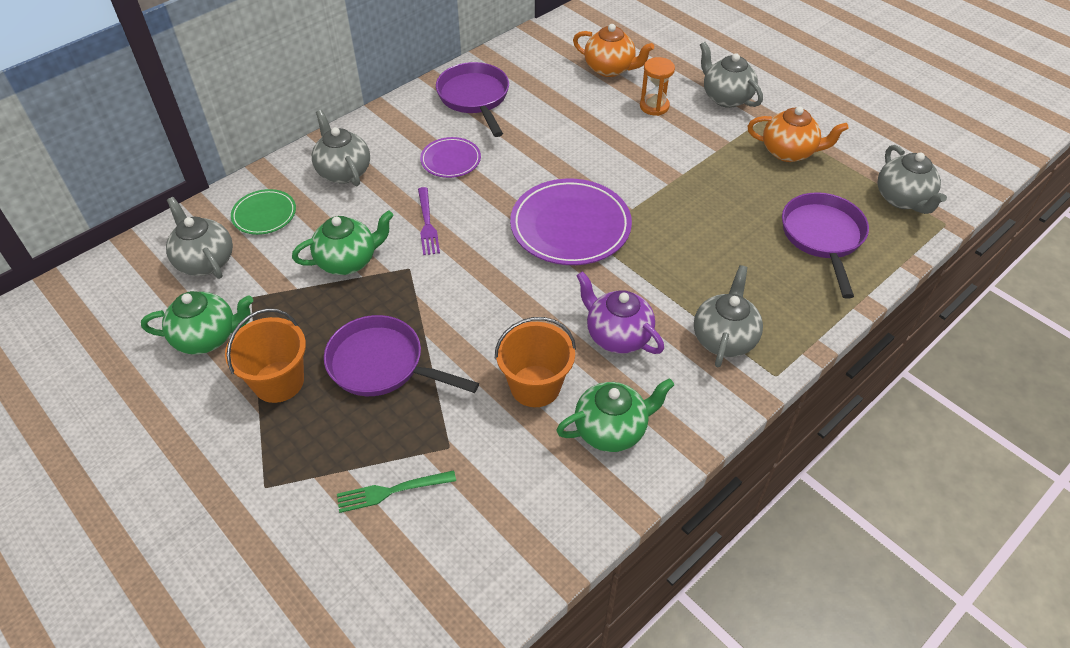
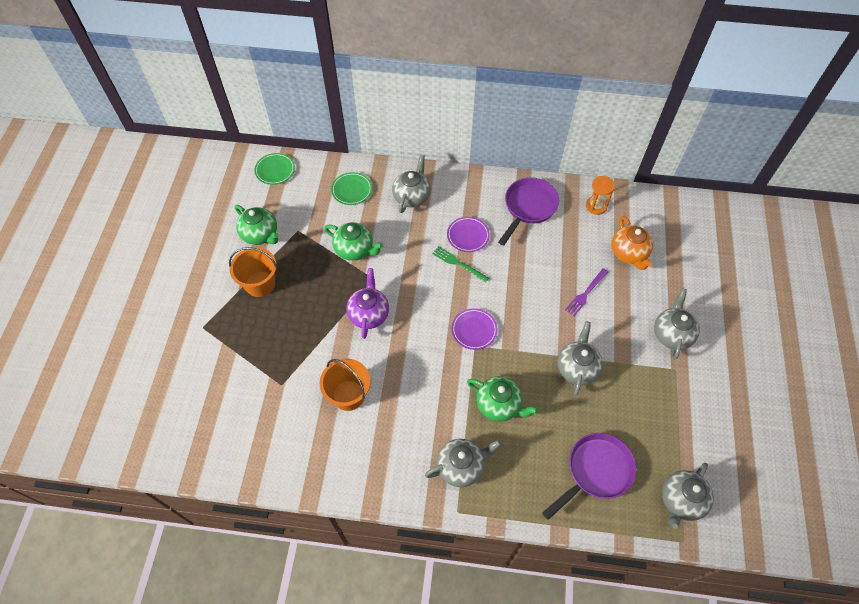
camera: 50 degrees right, 10 degrees up
(134, 266) = (275, 170): none -> green plate
(205, 261) = (302, 193): grey teapot -> grey teapot (577, 368)
(382, 364) = (305, 317): purple pan -> none
(391, 491) = (238, 380): green fork -> green fork (458, 263)
(427, 224) = (411, 263): purple fork -> purple fork (585, 293)
(570, 226) = (474, 330): purple plate -> purple plate, size x0.54
(611, 430) = (350, 451): green teapot -> green teapot (499, 405)
(617, 336) = (415, 410): purple teapot -> purple teapot (369, 314)
(654, 106) = (619, 301): orange hourglass -> orange hourglass (596, 206)
(789, 152) = (657, 404): orange teapot -> none

